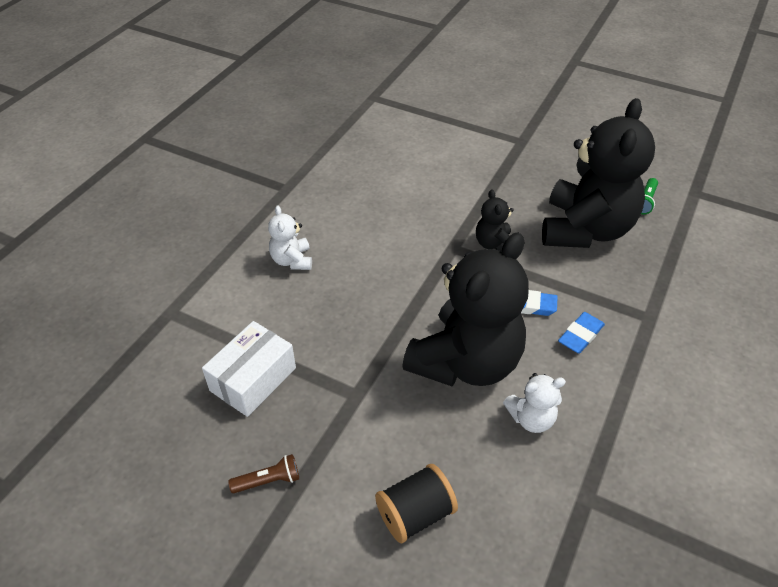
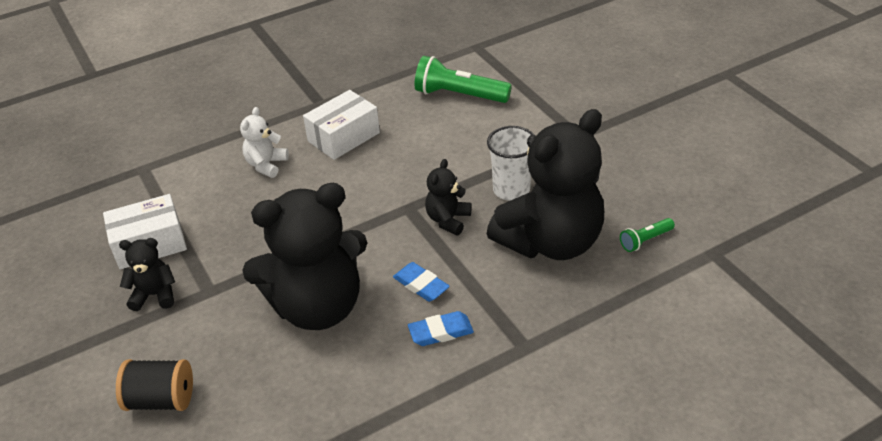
camera: 35 degrees right, 5 degrees down
(268, 481) = (89, 321): brown flashlight -> none
(308, 423) = (155, 295): none -> black teddy bear
(337, 210) = (343, 137): none -> white box
(399, 141) = (459, 95): none -> green flashlight
(517, 201) = (511, 190): none -> white cup
(531, 418) = (323, 377): white teddy bear -> none

